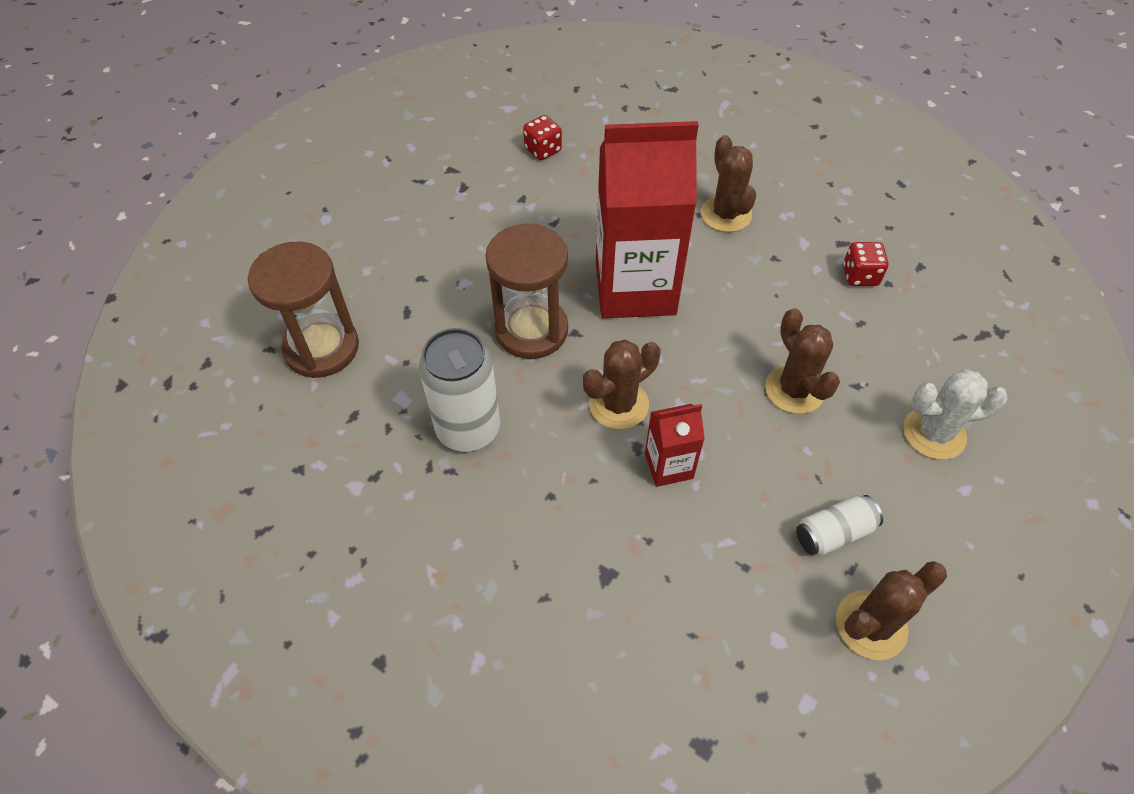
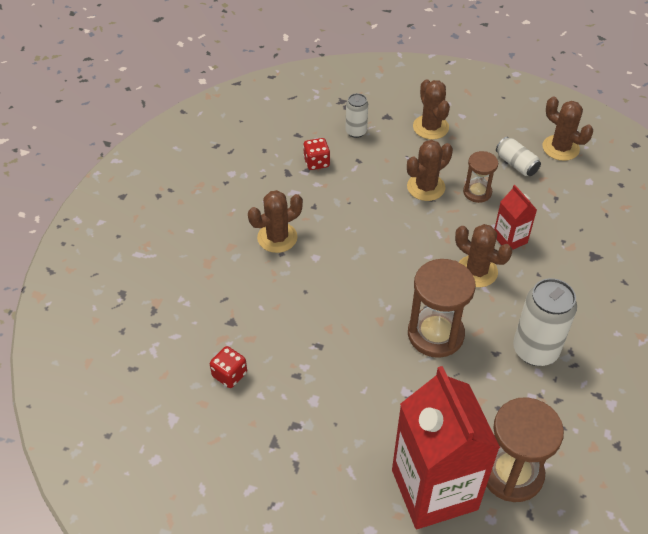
camera: 105 degrees left, 5 degrees down
(635, 288) = (372, 280): red carton -> red carton (434, 489)
(774, 453) = (477, 192): none -> brown hourglass
(925, 333) = (356, 132): none -> white can
(934, 433) = (430, 127): white cactus -> brown cactus

